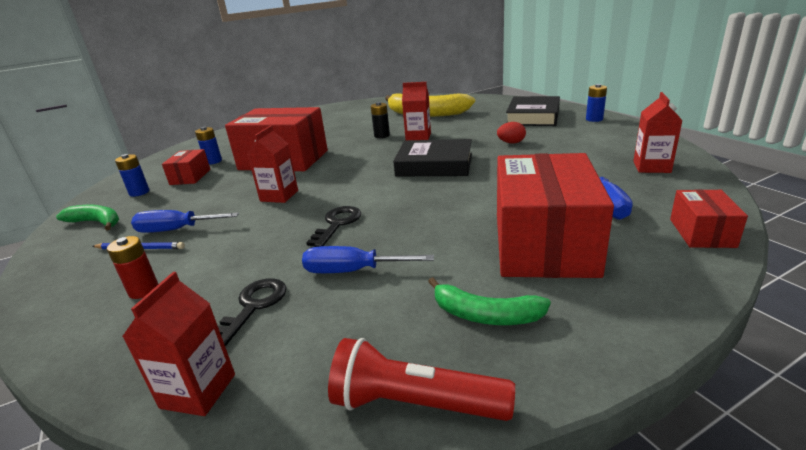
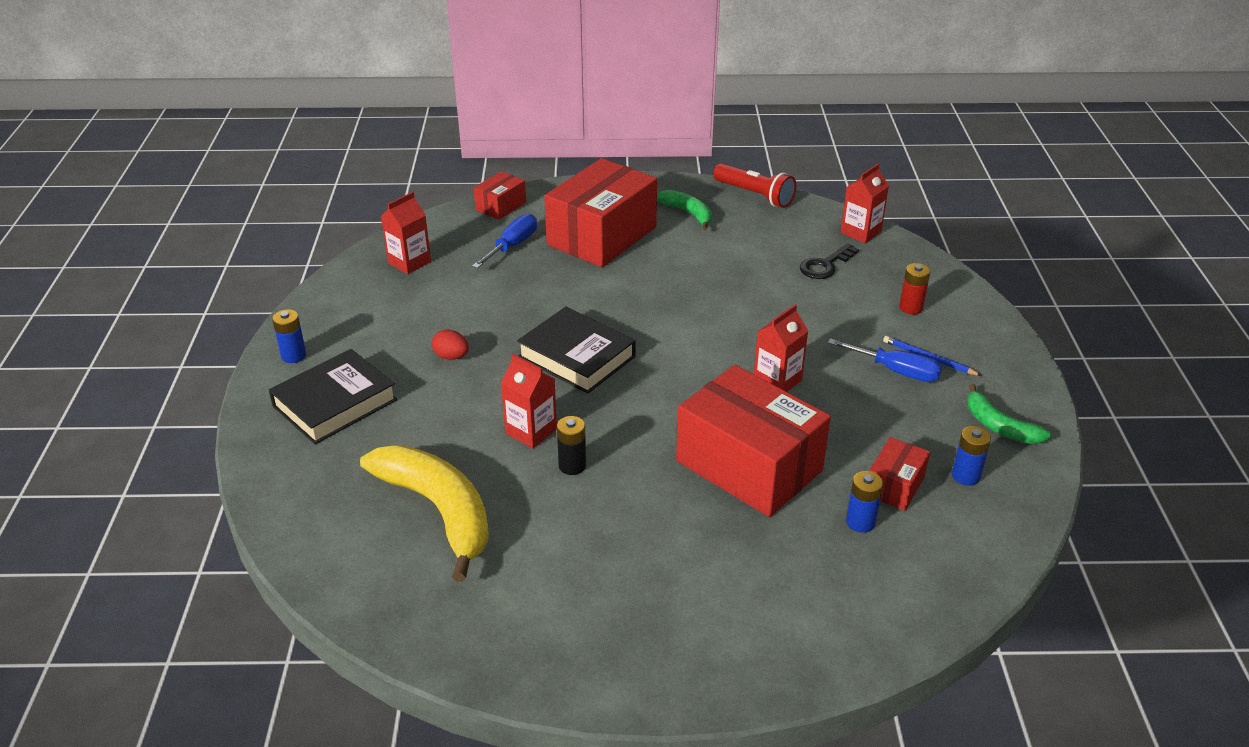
camera: 155 degrees left, 10 degrees up
(337, 224) = (734, 313): black key -> none
(352, 271) = (747, 265): blue screwdriver -> none

